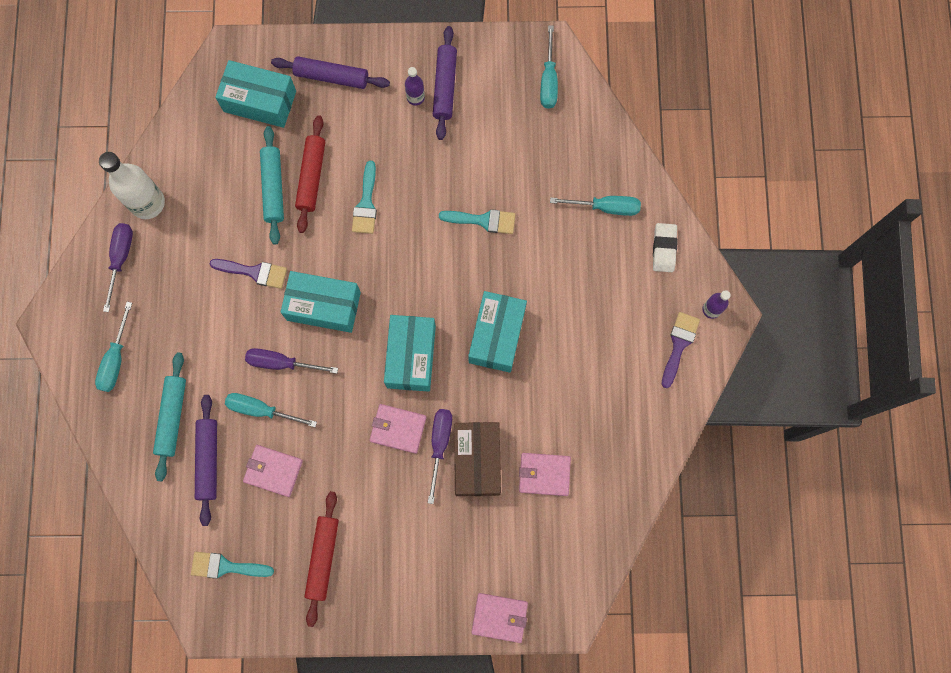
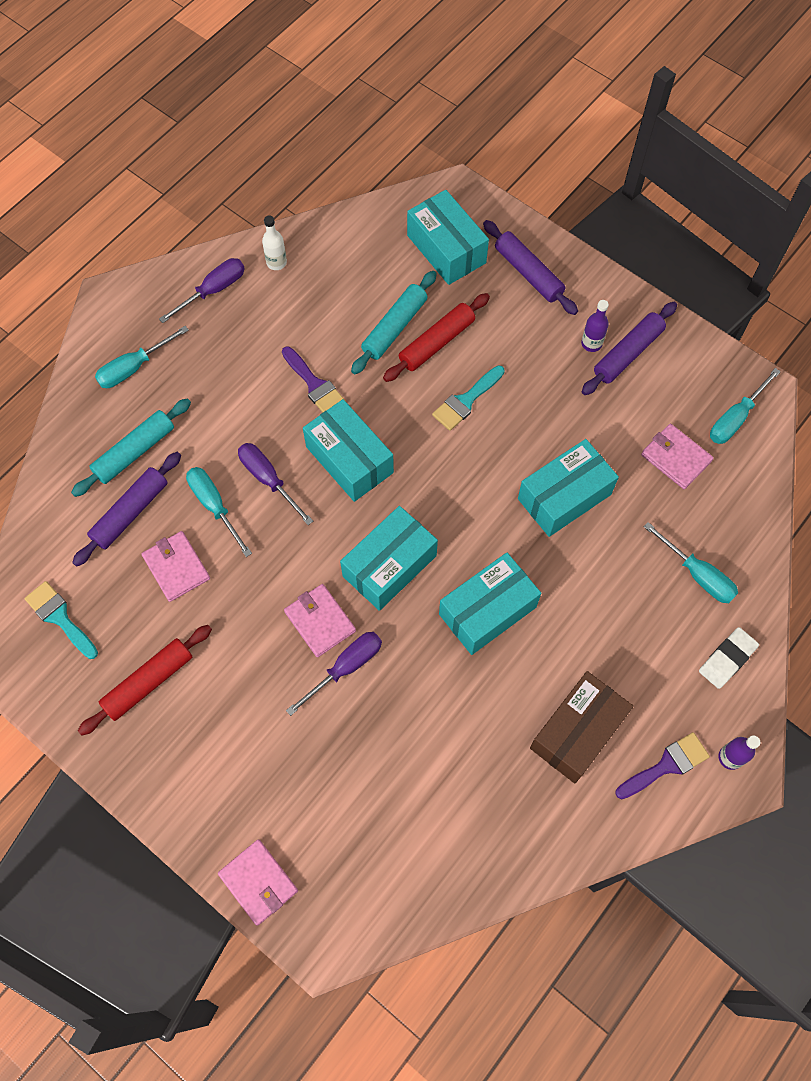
camera: 40 degrees right, 10 degrees down
(147, 203) = (276, 262): white bottle -> white bottle, size x0.52
(477, 461) = (367, 712): brown box -> brown box (577, 732)
(483, 220) = (564, 496): turquoise brush -> turquoise box
(544, 474) = (421, 780): pink wallet -> pink wallet (676, 458)

